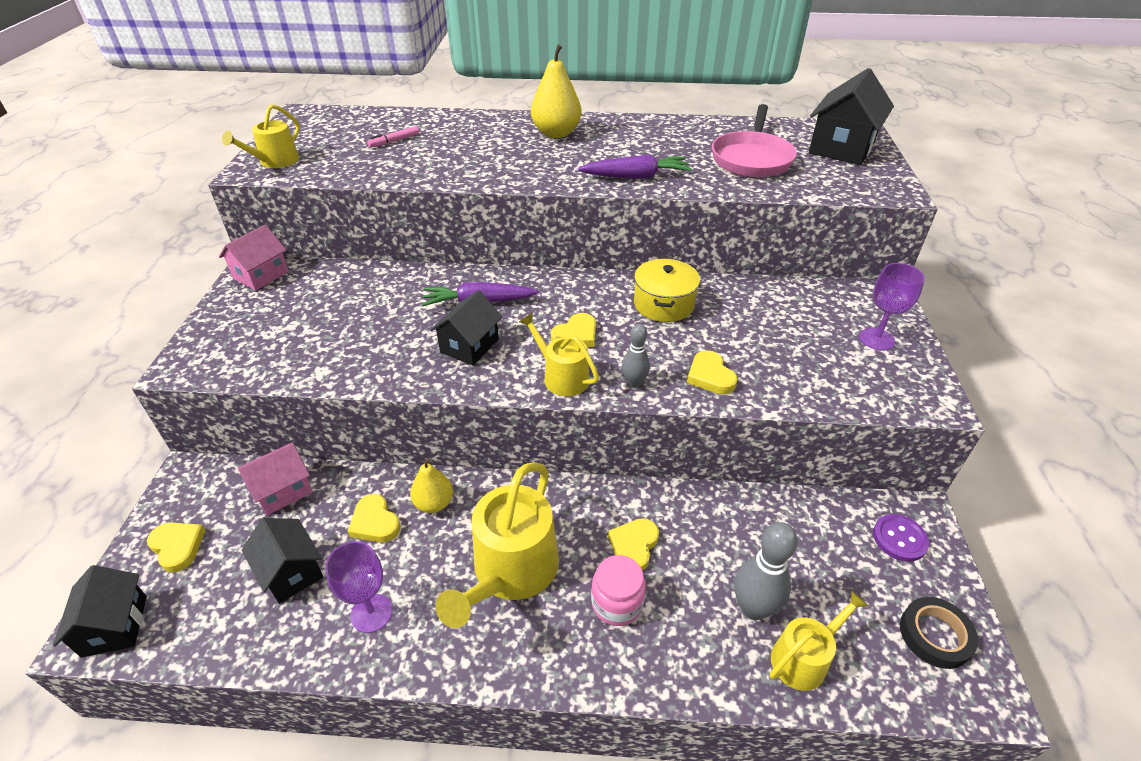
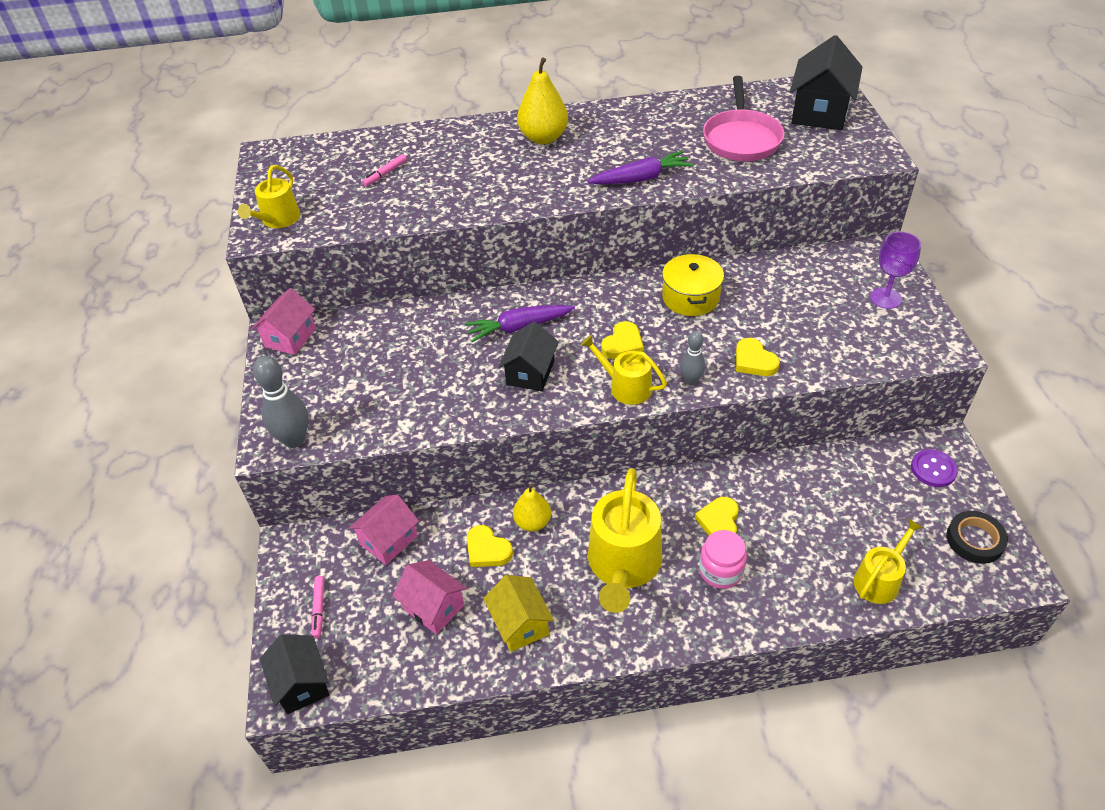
camera: 10 degrees left, 5 degrees up
(177, 547) = (319, 609): yellow heart -> pink marker
(291, 572) = (434, 607): black house -> pink house
(371, 613) = (520, 624): purple goblet -> yellow house
(753, 608) = (831, 550): grey bowling pin -> grey bowling pin (294, 439)

